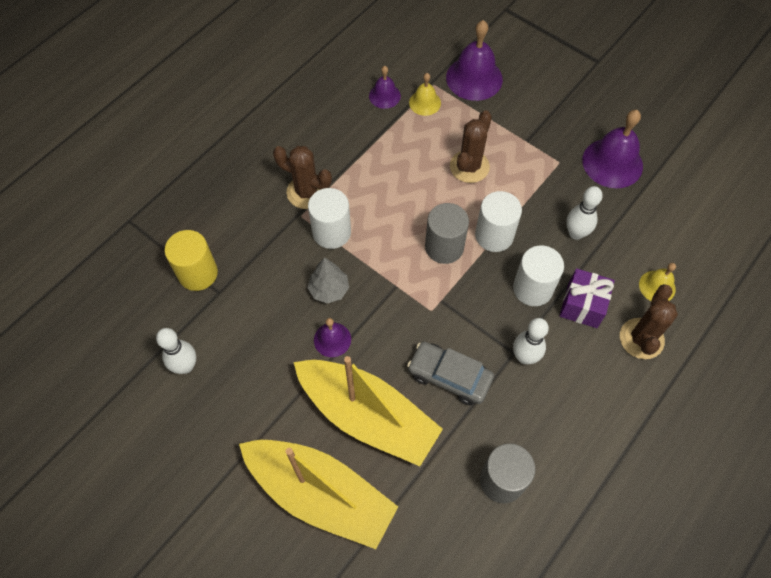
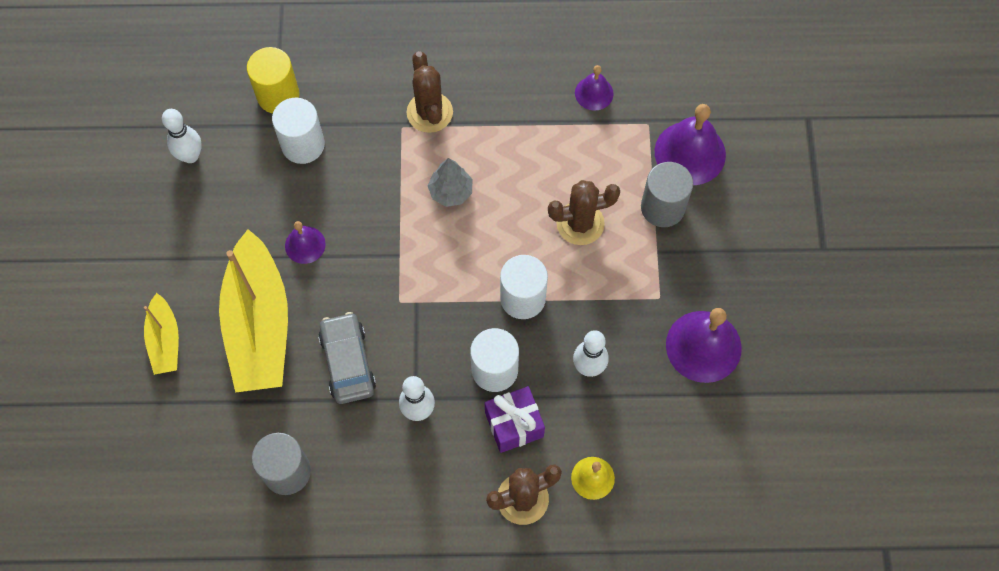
camera: 50 degrees right, 5 degrees up
(320, 494) = (165, 340): yellow boat -> yellow boat, size x0.50
(329, 289) = (349, 206): grey tree -> grey tree (451, 191)
(331, 232) = (407, 164): white cylinder -> white cylinder (303, 145)
(425, 102) = (618, 132): yellow bell -> none
(444, 247) = (473, 265): grey cylinder -> grey cylinder (662, 207)

